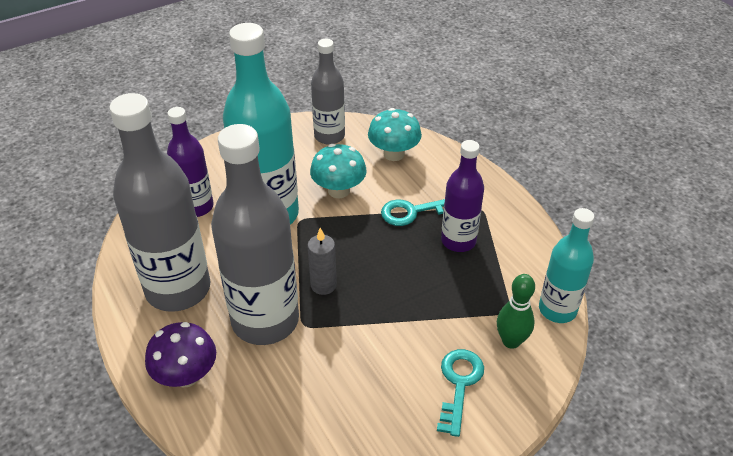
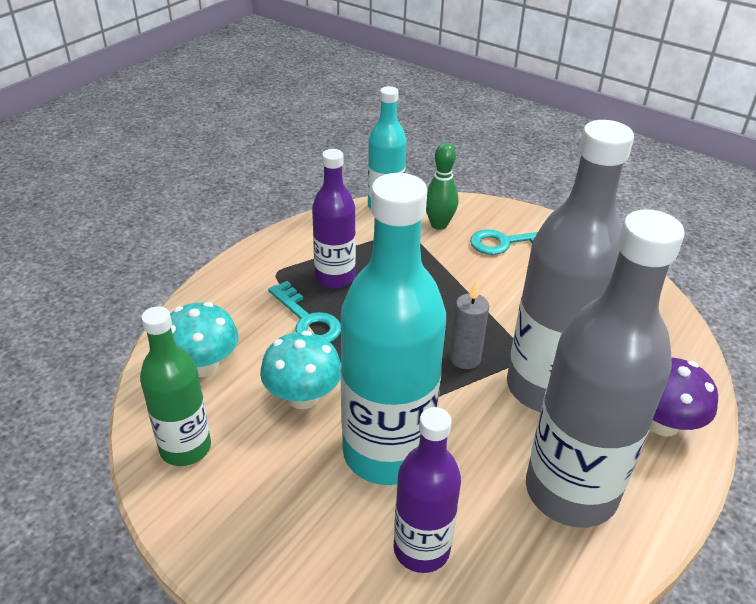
camera: 115 degrees left, 5 degrees down
(329, 136) = (185, 448): grey bottle -> green bottle

